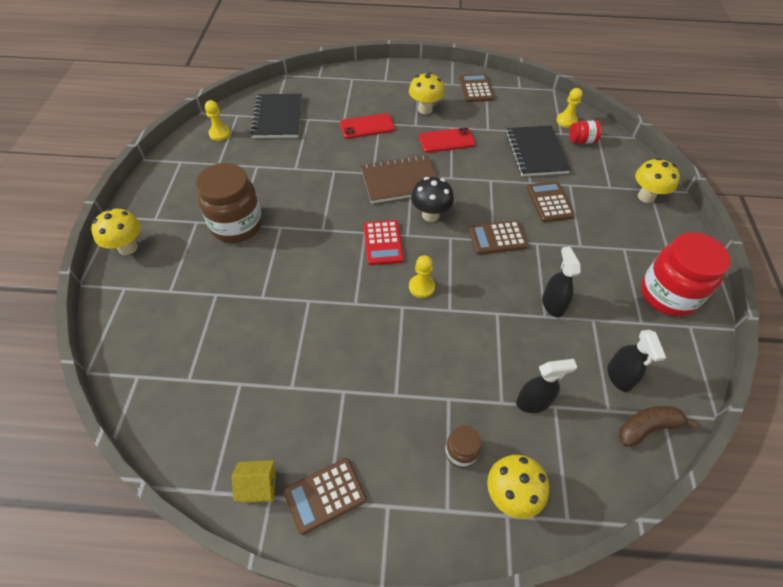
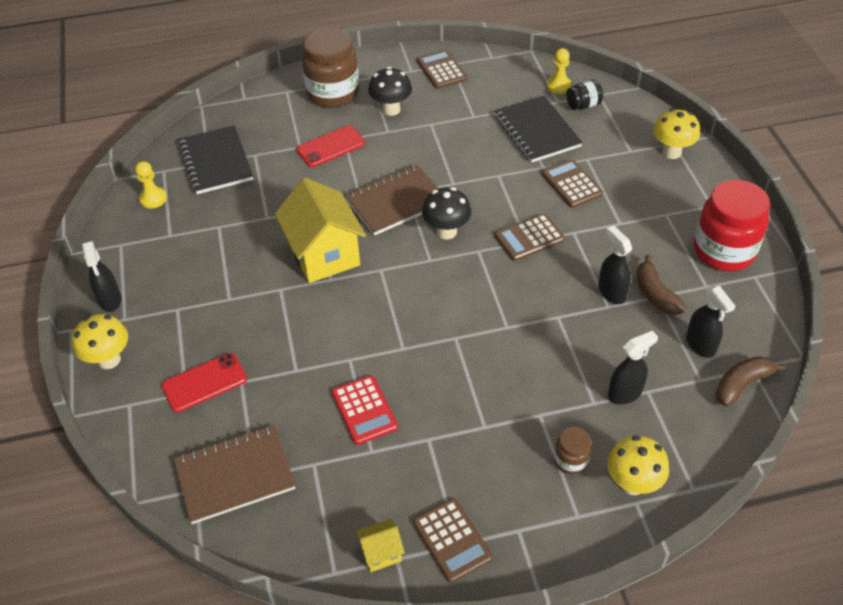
camera: 15 degrees left, 5 degrees down
(152, 201) = (110, 300): none -> black spray bottle
(173, 373) = (235, 475): none -> brown notebook
(237, 225) = (228, 300): brown jar -> brown jar (333, 93)
(325, 495) = (452, 540): brown calculator -> brown calculator turned 75 degrees counterclockwise
(326, 208) = (324, 254): none -> yellow house
(383, 243) = (406, 276): red calculator -> red calculator (364, 410)
(421, 287) = (467, 311): yellow pawn -> none
(425, 109) = (391, 109): yellow mushroom -> black mushroom
(446, 140) = (431, 141): red phone -> red phone (204, 382)
(582, 141) = (583, 105): red jar -> black jar
(592, 317) = (655, 294): none -> brown banana

